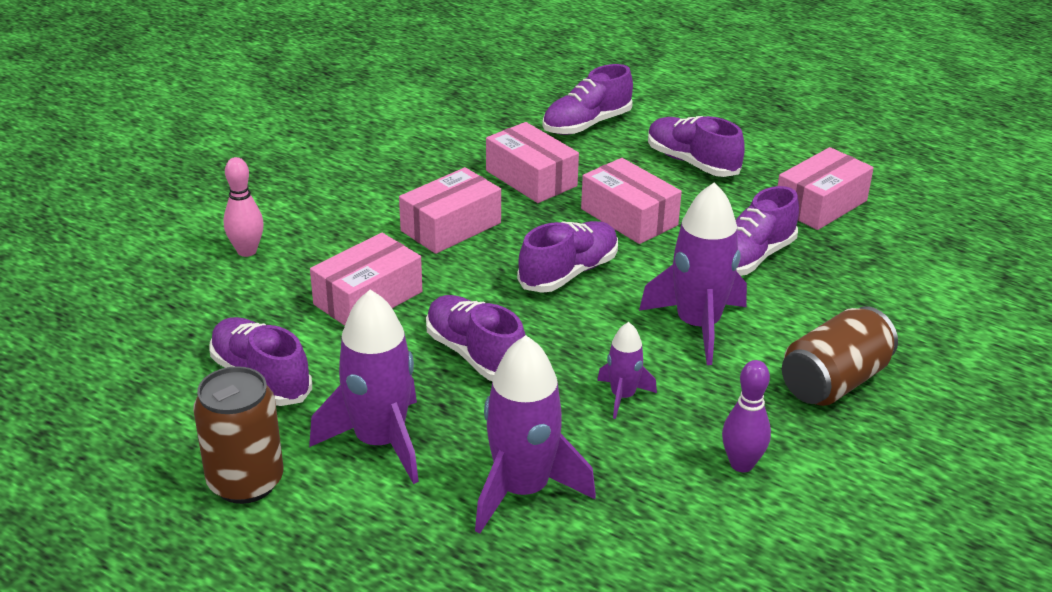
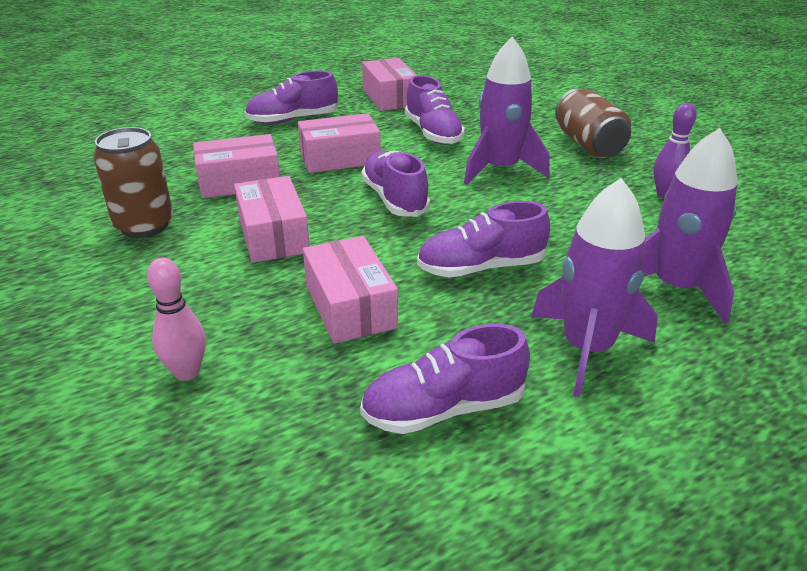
camera: 65 degrees left, 0 degrees up
(245, 482) = (625, 457): brown can -> brown can (144, 225)
(586, 124) = (188, 141): purple shoe -> none
(622, 396) = (571, 217): purple rocket -> none

